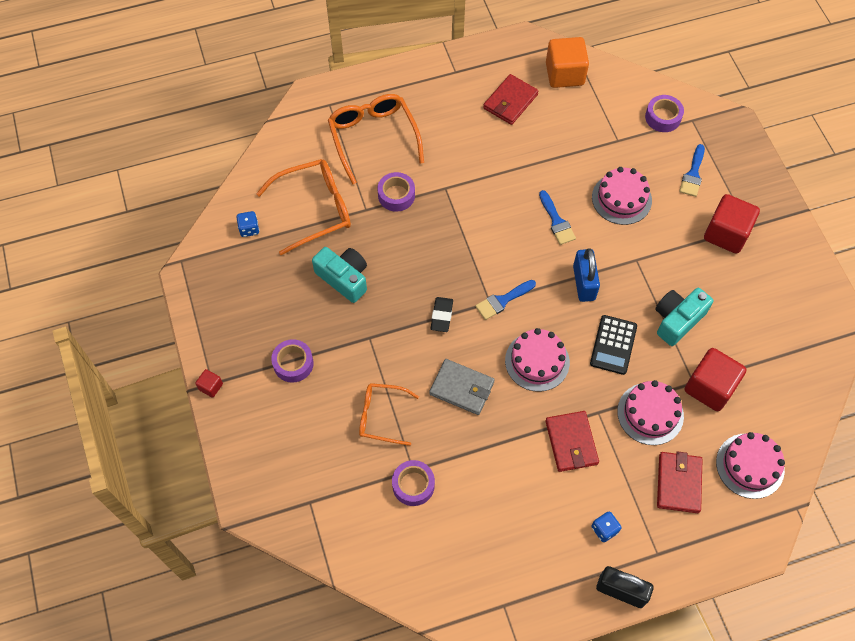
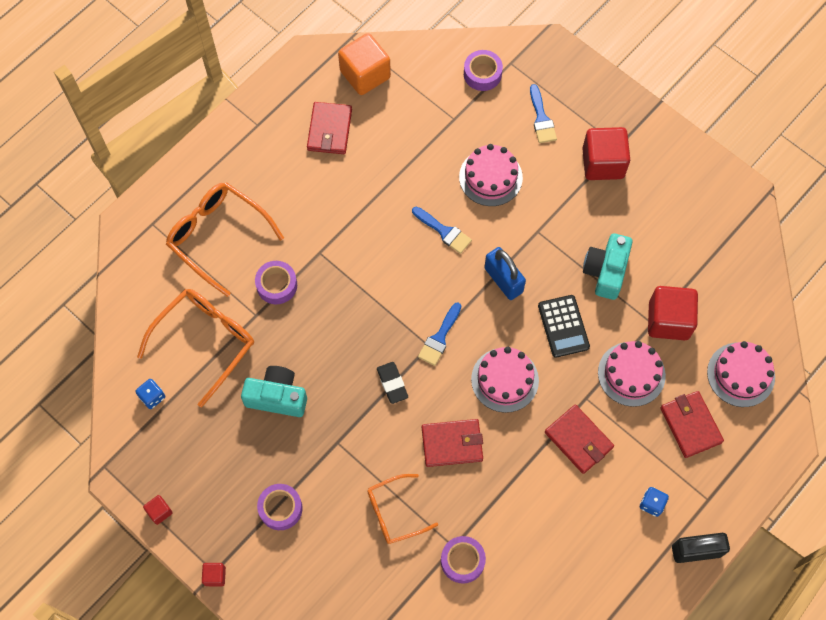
camera: 30 degrees left, 5 degrees up
(200, 316) = (159, 511): none -> red cube
(462, 388) = (452, 443): grey wallet -> red wallet

